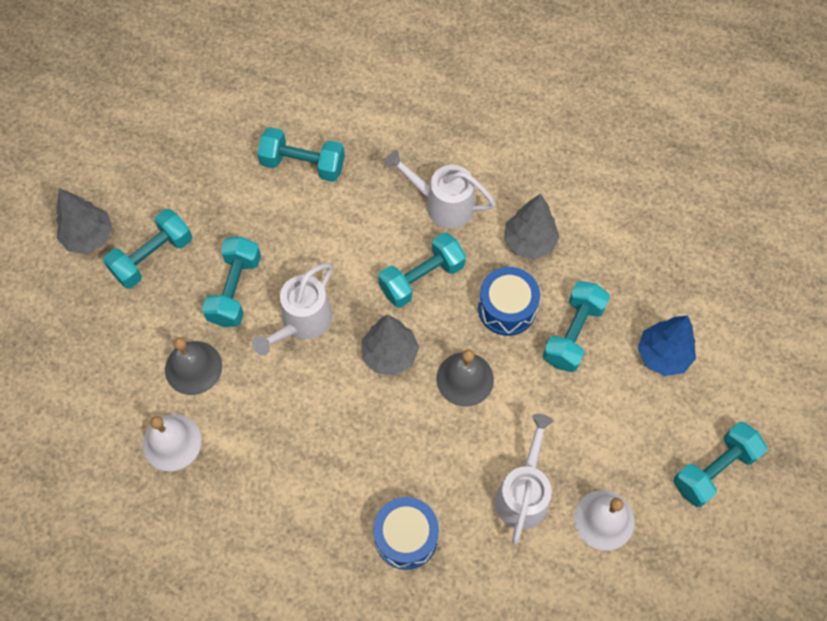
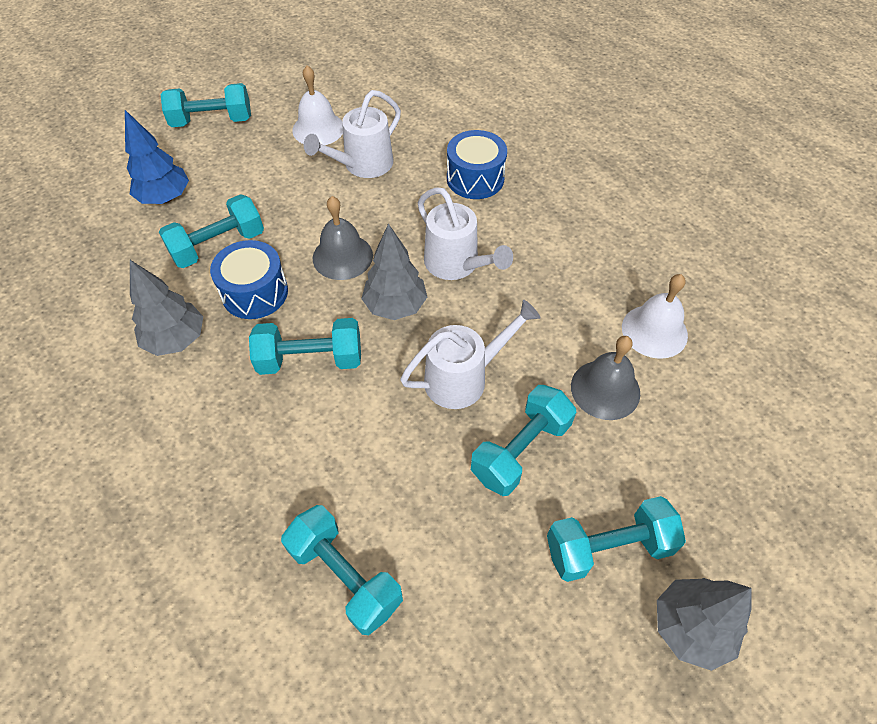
camera: 150 degrees left, 10 degrees down
(442, 204) = (224, 427): white watering can -> white watering can (457, 265)

